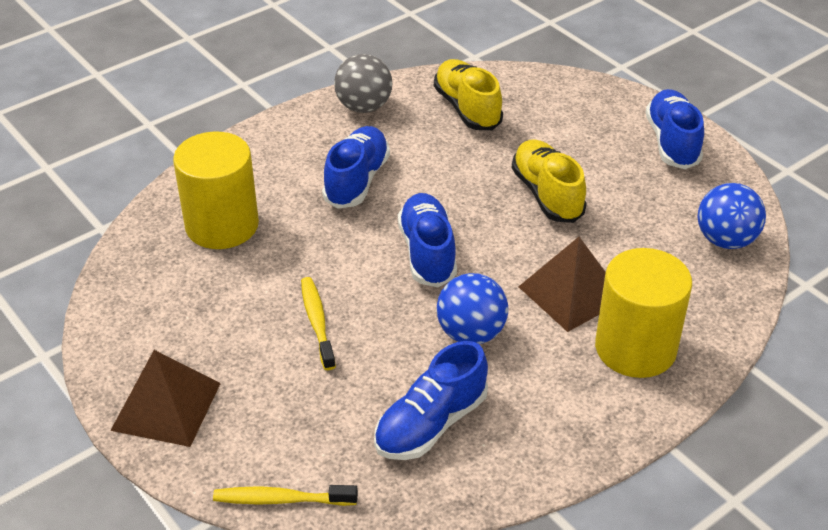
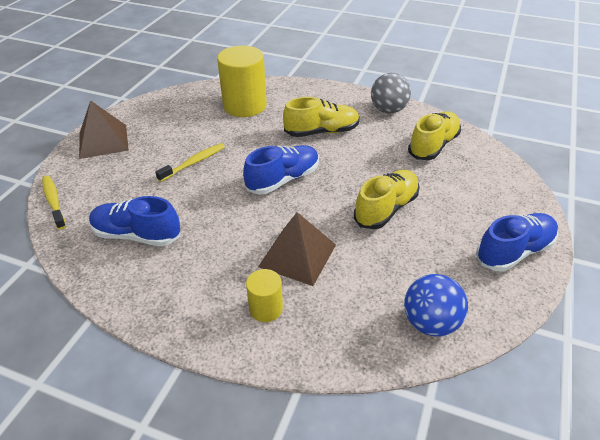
camera: 60 degrees right, 0 degrees up
(357, 180) = (322, 132): blue shoe -> yellow shoe
(471, 333) = (225, 223): blue ball -> none
(635, 348) = (266, 308): yellow cylinder -> yellow cylinder, size x0.51

